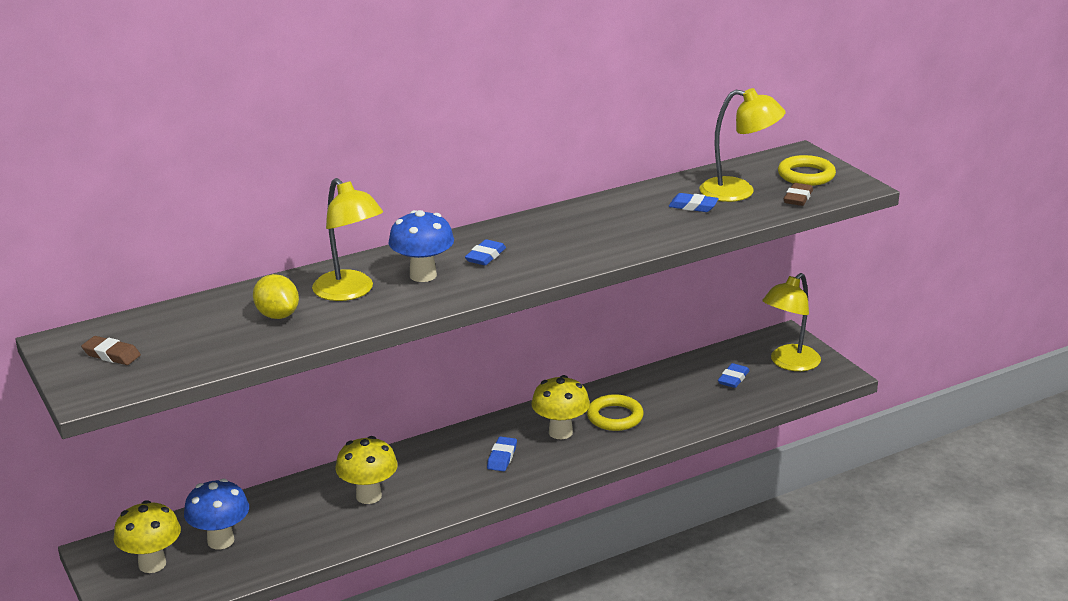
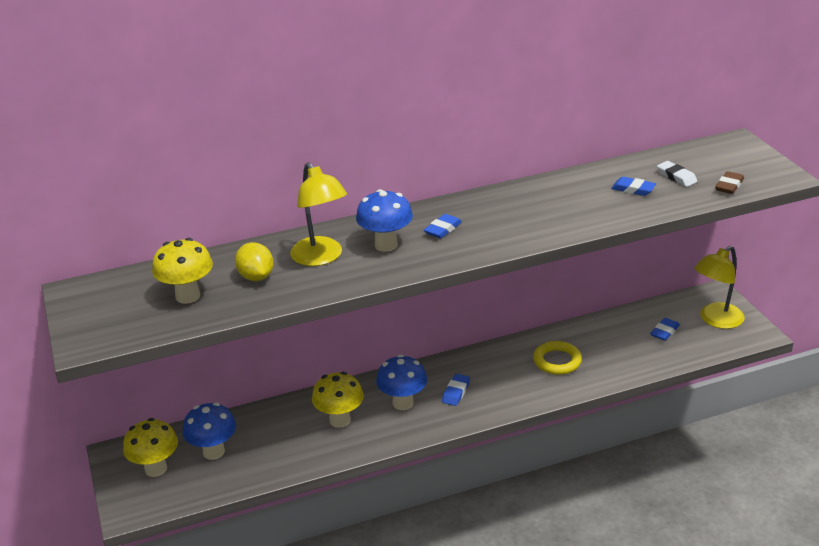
camera: 10 degrees right, 5 degrees up
(111, 355) = (112, 306): brown eraser -> none
(441, 473) = (403, 403): none -> blue mushroom
(560, 432) = (508, 372): yellow mushroom -> yellow mushroom (188, 296)
(738, 192) = (676, 177): yellow lamp -> white eraser
(806, 175) = (740, 163): yellow ring -> none

